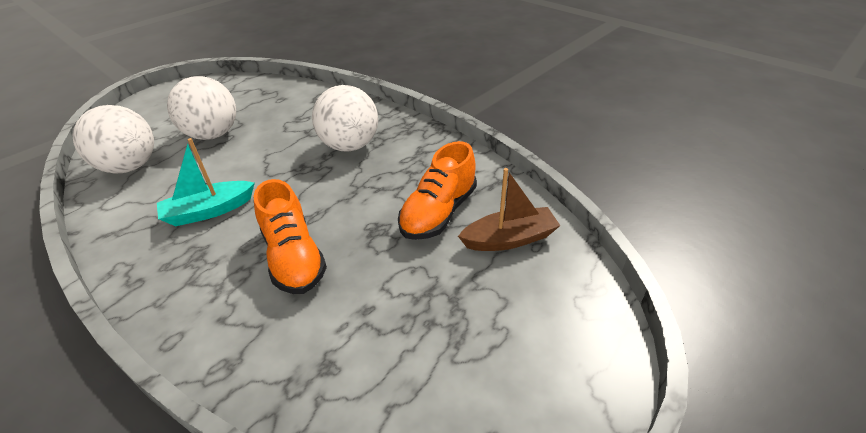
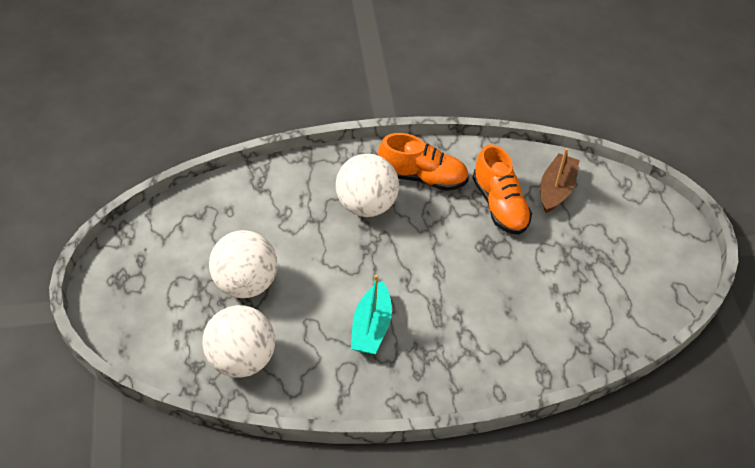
camera: 55 degrees left, 10 degrees up
(293, 257) = (475, 301): orange shoe -> orange shoe (422, 177)

